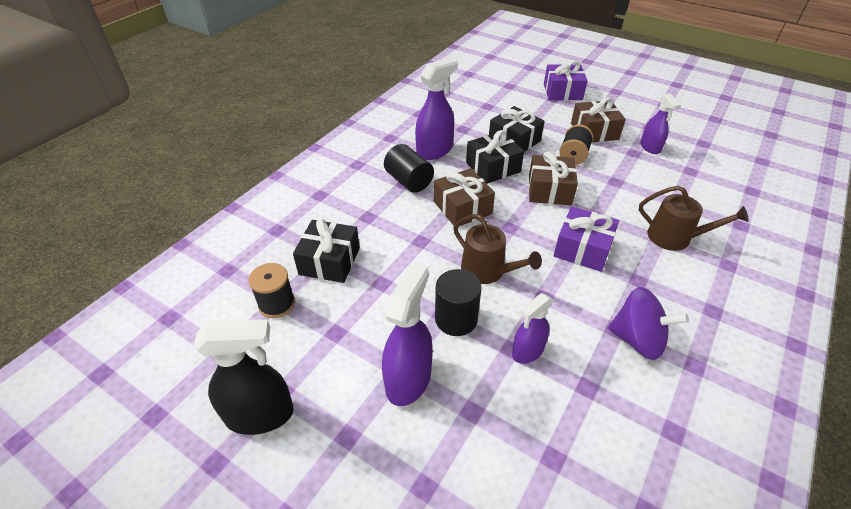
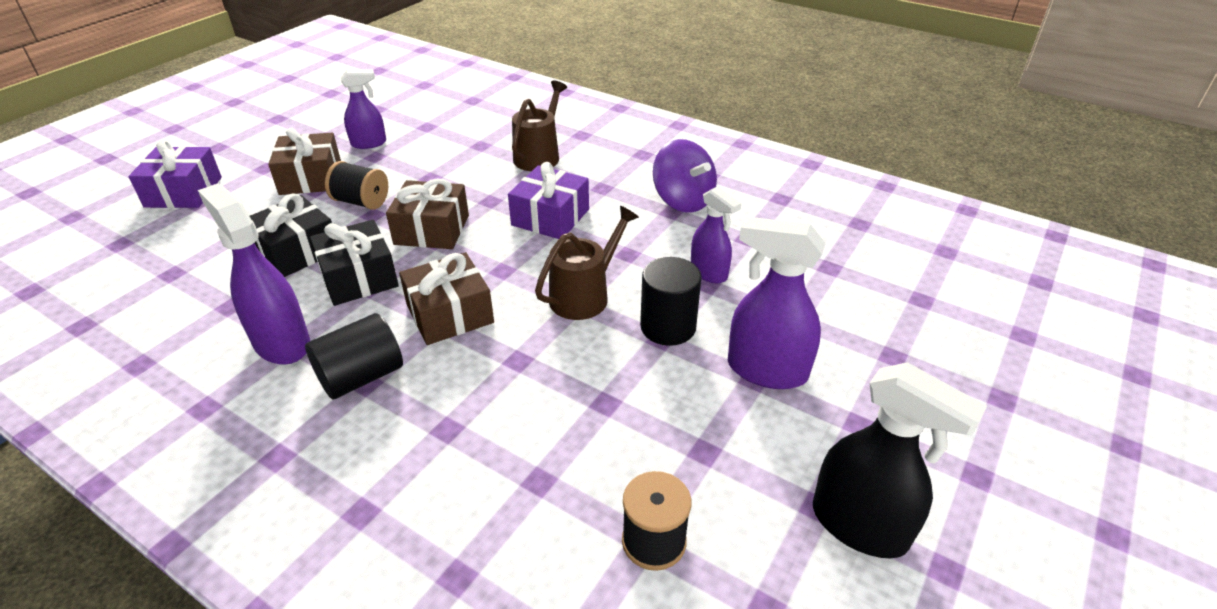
camera: 90 degrees left, 5 degrees down
(260, 415) = (860, 526): black spray bottle -> black spray bottle turned 135 degrees clockwise
(329, 261) = (554, 475): black gift -> none
(637, 339) = (683, 200): purple spinning top -> purple spinning top turned 120 degrees clockwise

